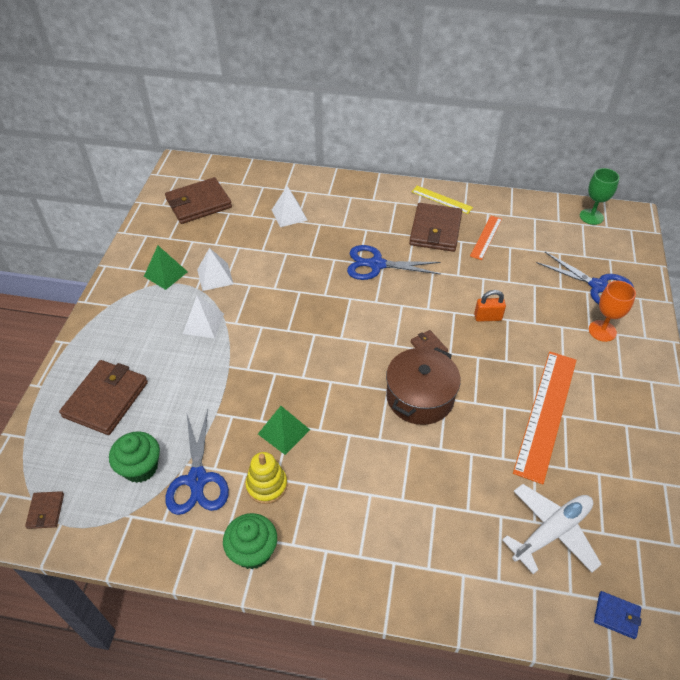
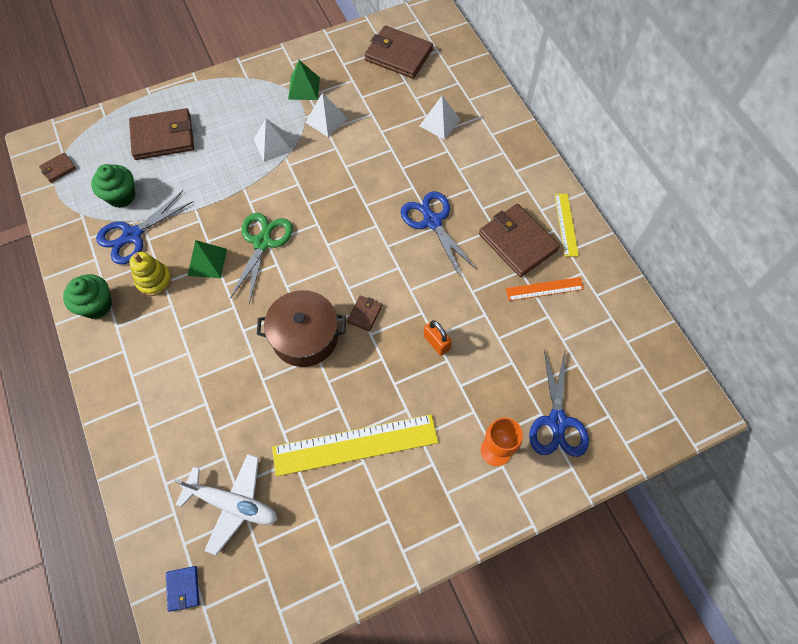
camera: 55 degrees right, 15 degrees up
(299, 380) = (262, 242): none -> green scissors
(435, 230) = (517, 242): brown wallet -> brown wallet turned 75 degrees clockwise
(545, 413) = (355, 444): orange ruler -> yellow ruler
(591, 217) = (662, 370): green goblet -> none

